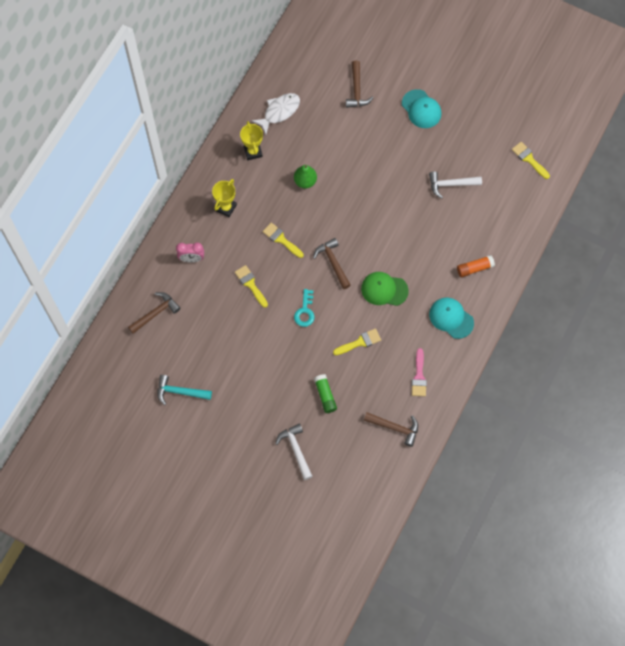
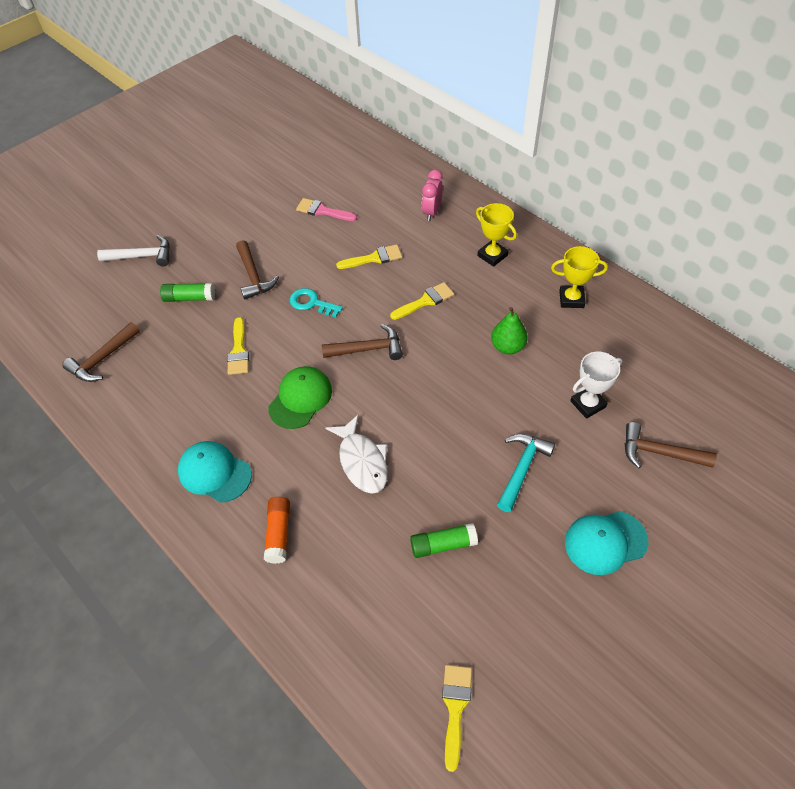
camera: 110 degrees right, 15 degrees down
(156, 313) = (375, 172): brown hammer -> brown hammer (254, 276)
(180, 392) = (271, 175): turquoise hammer -> turquoise hammer (522, 468)
(279, 112) = (633, 342): white fish -> white fish (362, 461)
(335, 130) = (588, 404): none -> white trophy
(419, 376) = (152, 406): pink brush -> pink brush (322, 211)
(451, 184) = (443, 544): white hammer -> green glue stick
(451, 318) = (214, 473): turquoise cap -> turquoise cap turned 120 degrees counterclockwise
(529, 159) = (455, 708): yellow brush -> yellow brush turned 60 degrees counterclockwise

